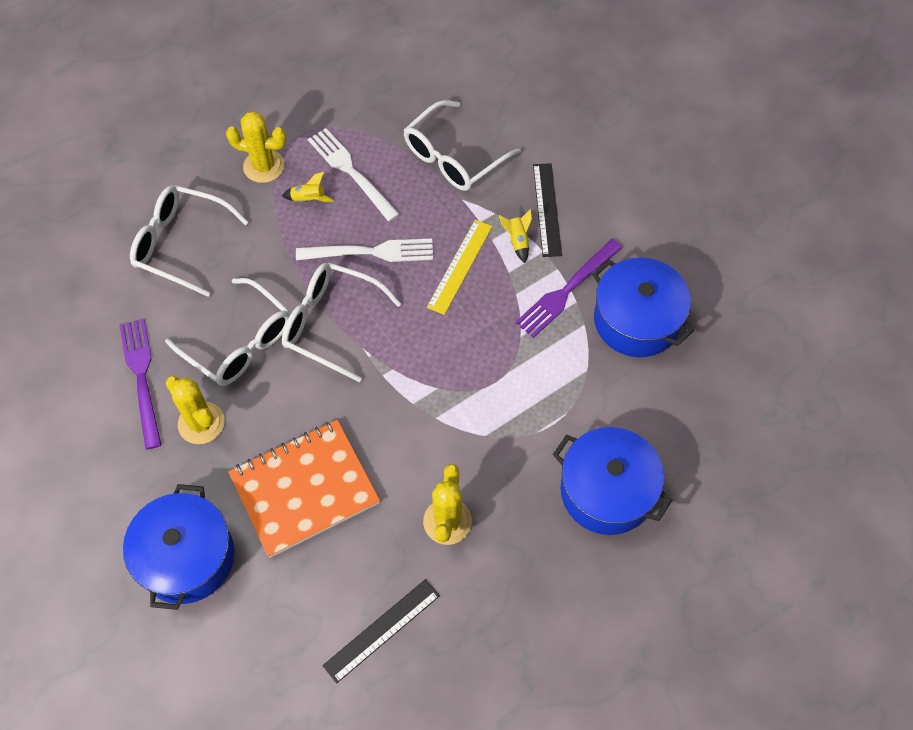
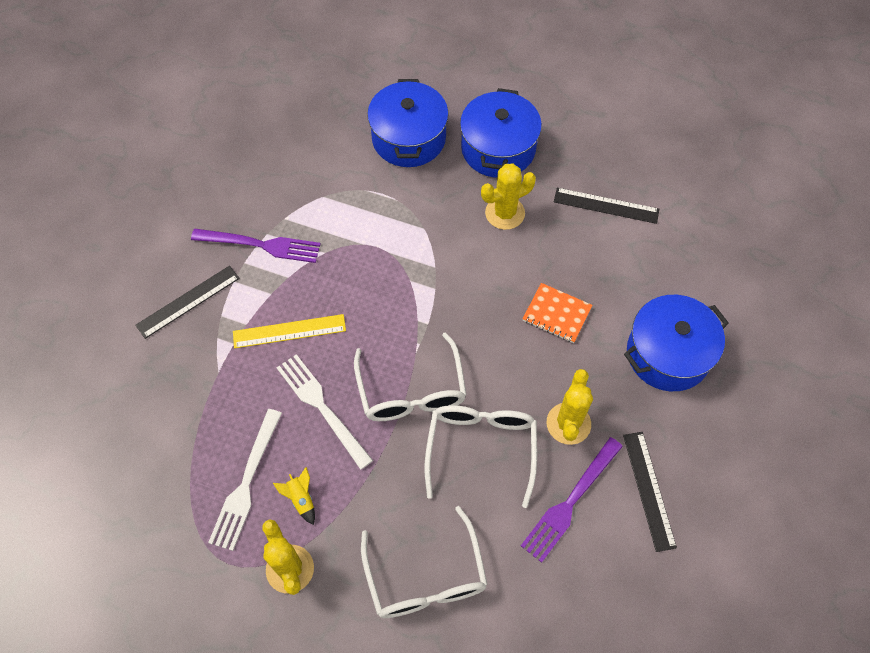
camera: 125 degrees left, 0 degrees up
(96, 443) = (648, 490): none -> black ruler
(304, 489) = (556, 314): orange notebook -> orange notebook, size x0.53
(453, 157) = (175, 407): white glasses -> none
(517, 241) = (235, 304): yellow rocket -> none
(636, 320) = (257, 188): blue pot -> blue pot (498, 148)

